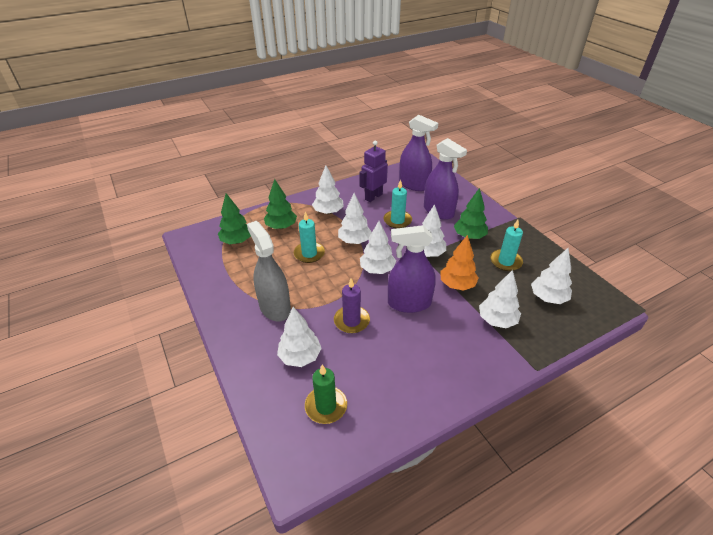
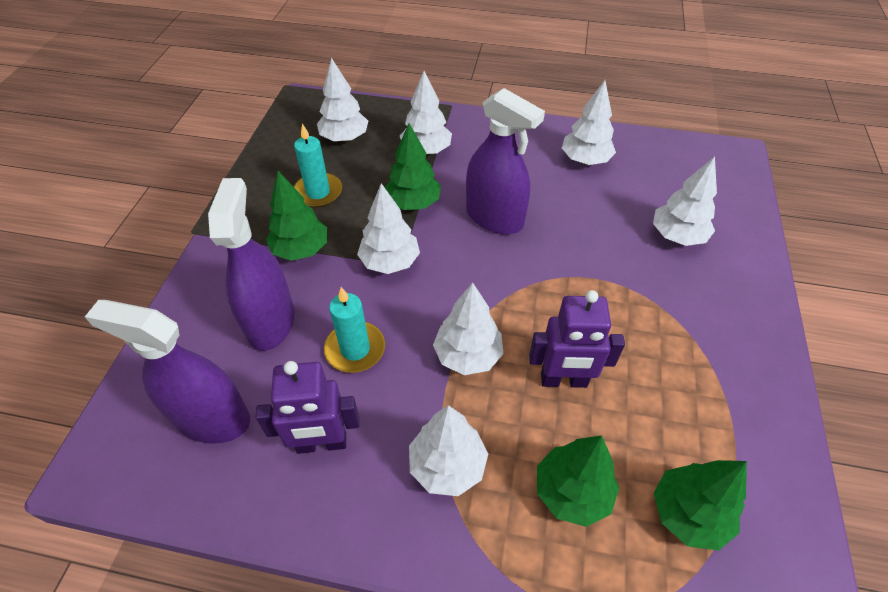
camera: 140 degrees left, 10 degrees up
(275, 307) = (678, 316): grey spray bottle -> none
(309, 254) = (563, 380): turquoise candle -> purple robot
(326, 406) = (676, 181): green candle -> none
(351, 321) = (584, 238): purple candle -> none
(377, 270) = (485, 283): white tree -> white tree (585, 160)
(414, 184) = (212, 418): purple spray bottle -> purple spray bottle turned 60 degrees counterclockwise
(457, 285) = (413, 203): orange tree -> green tree

